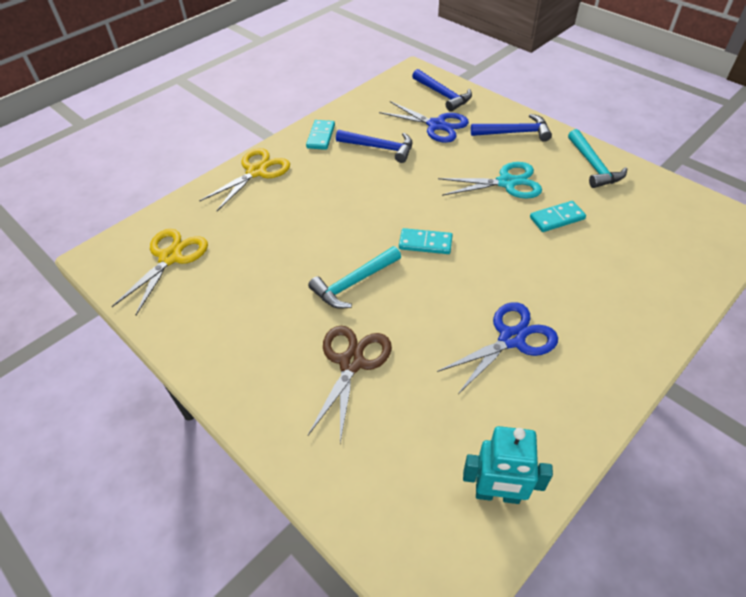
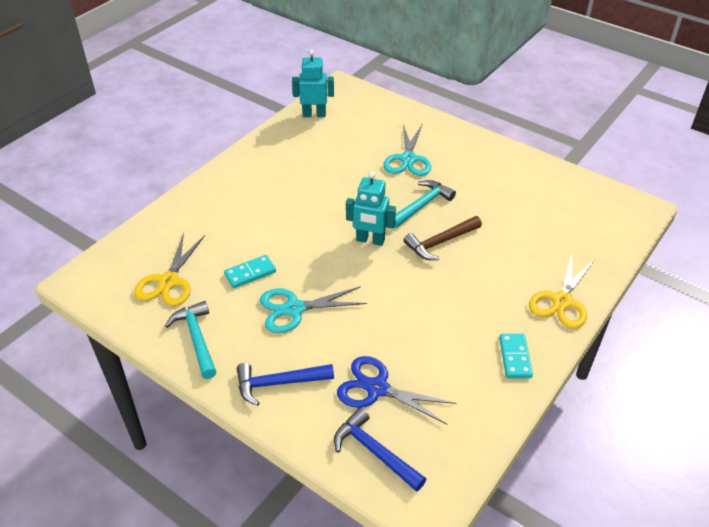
camera: 170 degrees right, 5 degrees down
(171, 257) = (581, 212): yellow scissors -> yellow scissors (168, 282)
(347, 235) = (440, 242): none -> brown hammer
(352, 362) = (408, 159): brown scissors -> turquoise scissors
(379, 148) = (439, 345): blue hammer -> none
(425, 243) = (370, 240): turquoise domino -> turquoise robot
(512, 339) = (300, 180): blue scissors -> none

